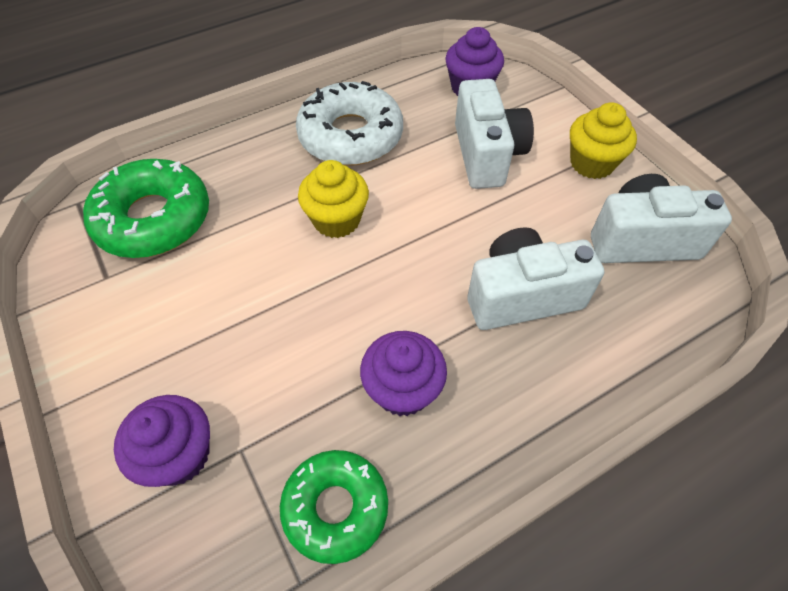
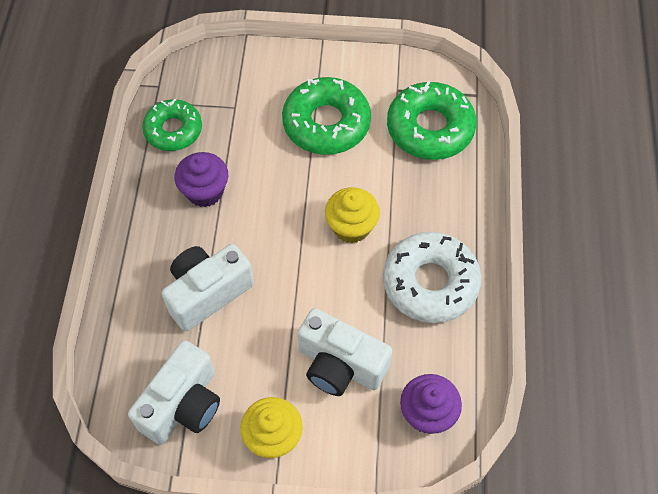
camera: 125 degrees right, 5 degrees up
(179, 455) = (253, 83): purple cupcake -> none
(205, 320) = (326, 123): none -> green donut
(522, 296) = (207, 293): white camera -> white camera turned 150 degrees counterclockwise

